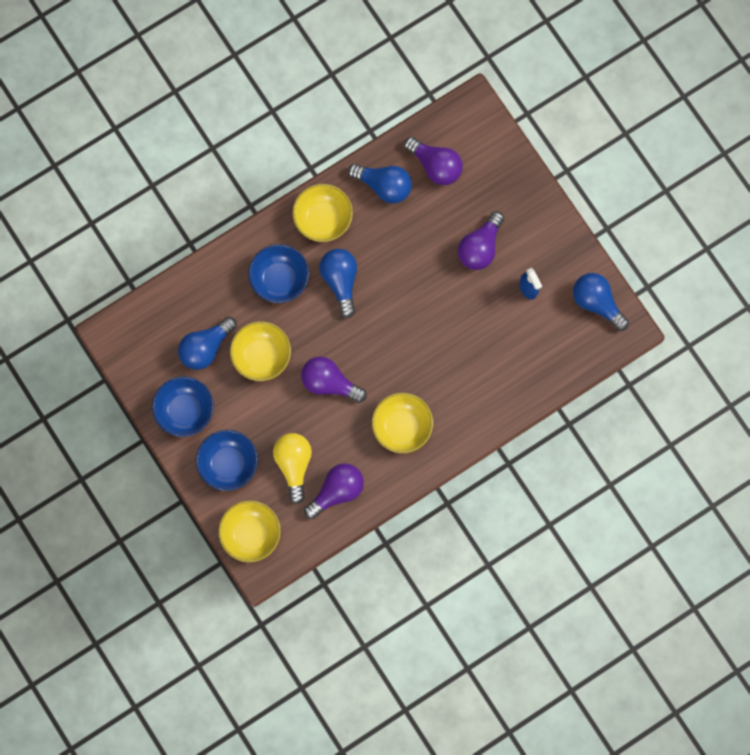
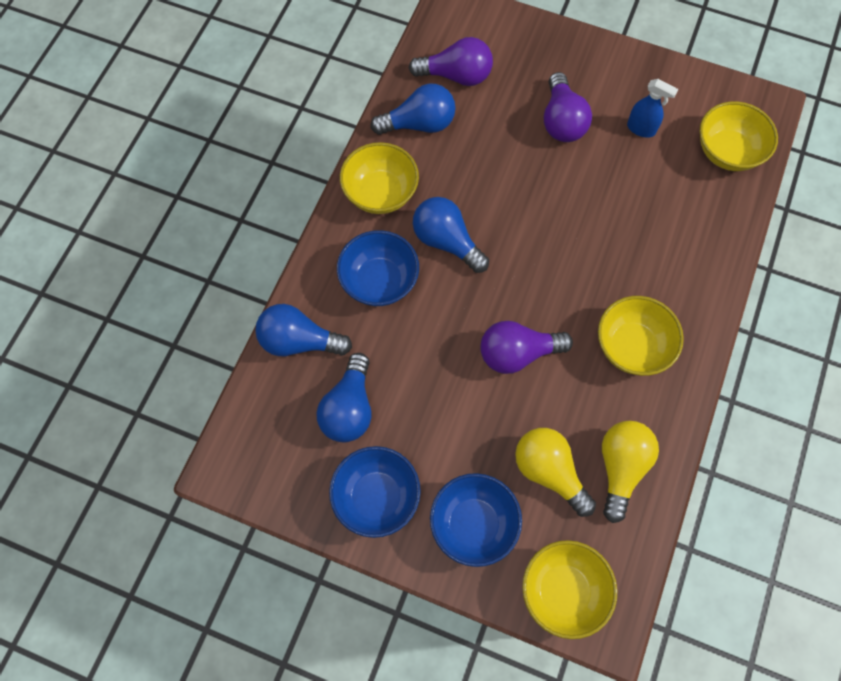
camera: 35 degrees left, 10 degrees down
(262, 355) = (420, 375): yellow bowl -> yellow bowl (727, 152)
(336, 491) = (621, 468): purple light bulb -> yellow light bulb
(597, 303) = (716, 100): blue light bulb -> blue light bulb (299, 341)

